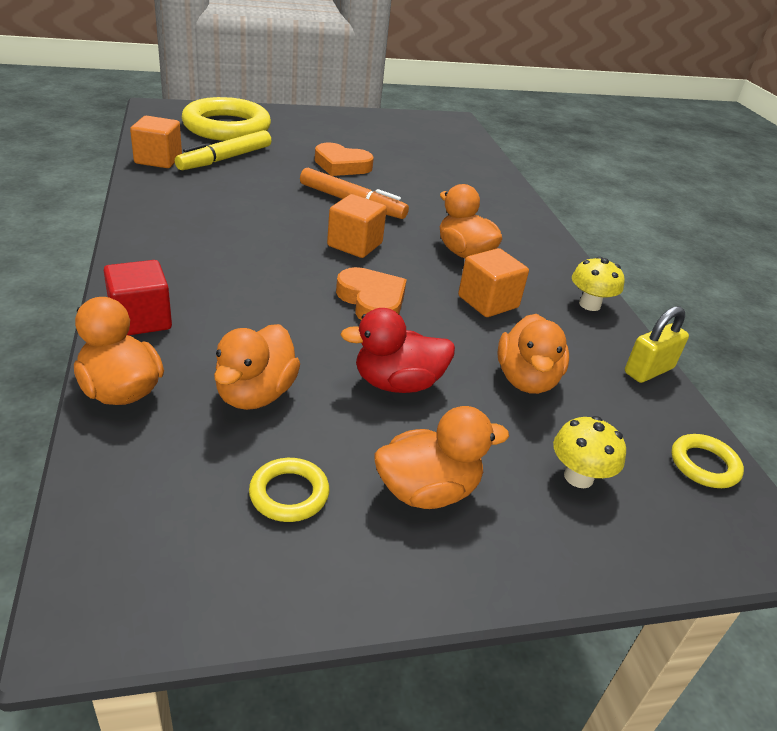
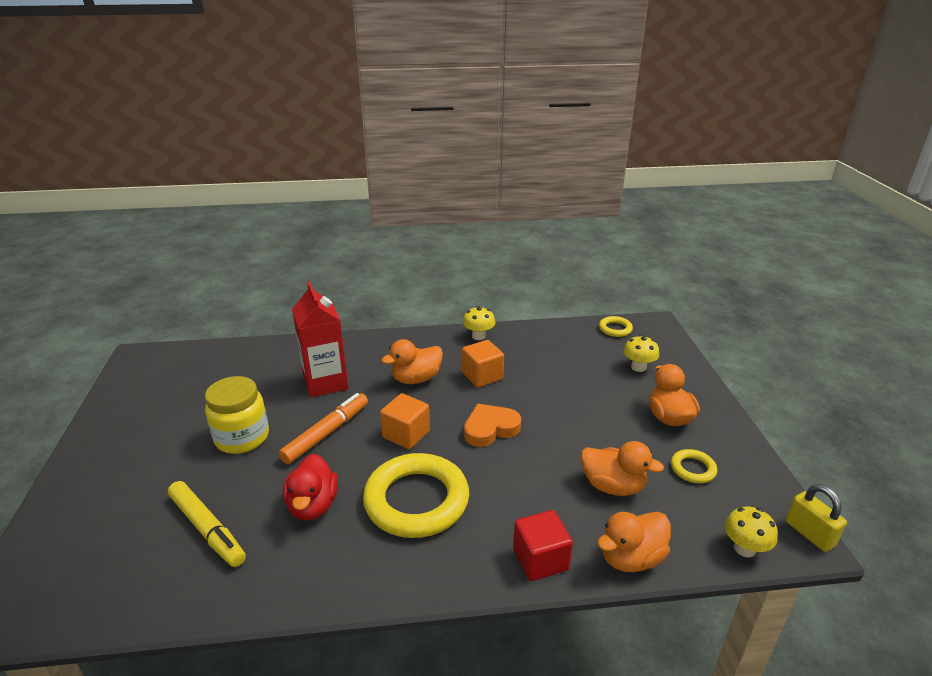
camera: 80 degrees left, 5 degrees down
(100, 516) = (744, 548): none -> yellow mushroom
(158, 160) = (198, 592): orange cube -> none
(227, 127) = (103, 535): yellow ring -> yellow ring (416, 500)
(341, 165) = (242, 438): orange heart -> yellow jar
(397, 383) = (582, 422): red duck -> red duck (313, 505)
(439, 200) = (325, 382): none -> red carton
(526, 379) = (564, 372): orange duck -> none
(648, 370) = (543, 329): yellow padlock -> yellow padlock (809, 533)

